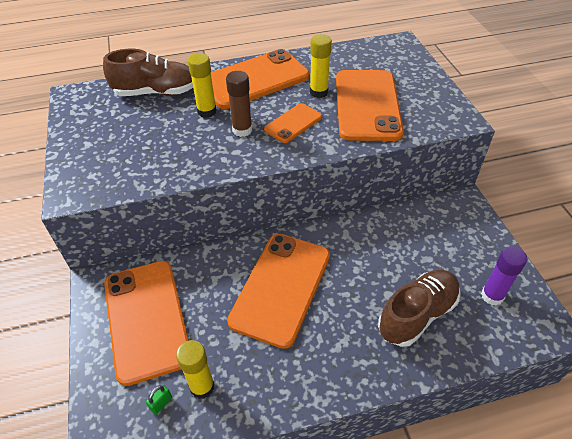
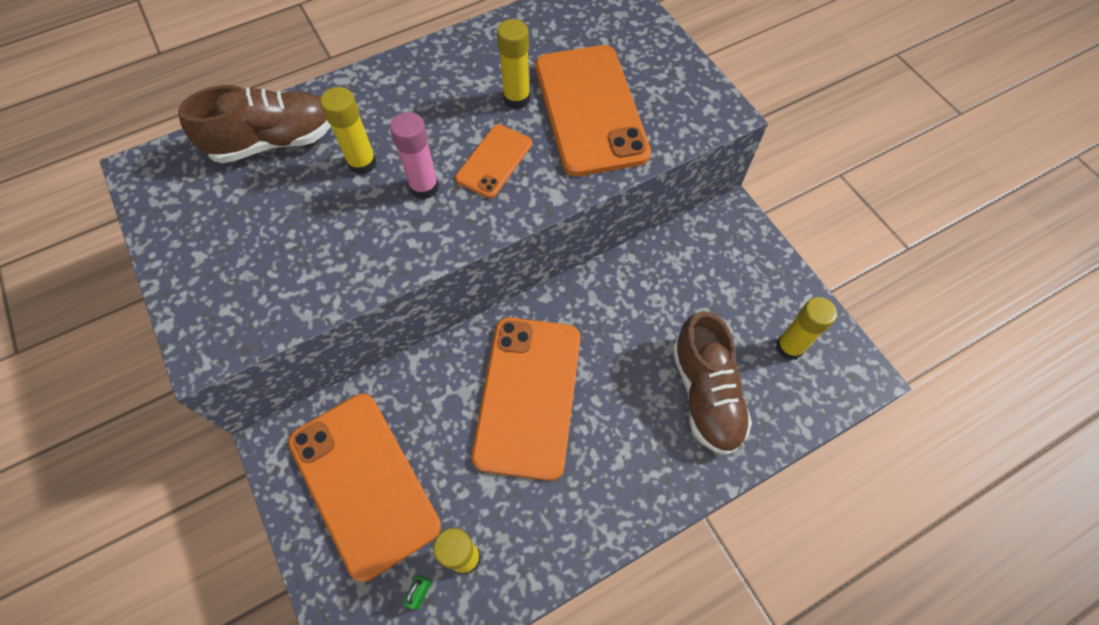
camera: 15 degrees left, 15 degrees up
(242, 130) = (424, 187): brown glue stick -> pink glue stick
(254, 79) = (417, 91): orange phone -> none
(417, 314) = (705, 394): brown shoe -> brown shoe turned 135 degrees clockwise
(492, 296) = (789, 347): purple glue stick -> yellow glue stick

